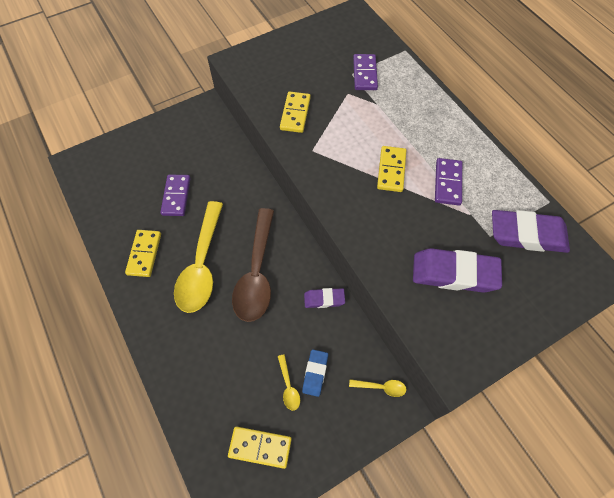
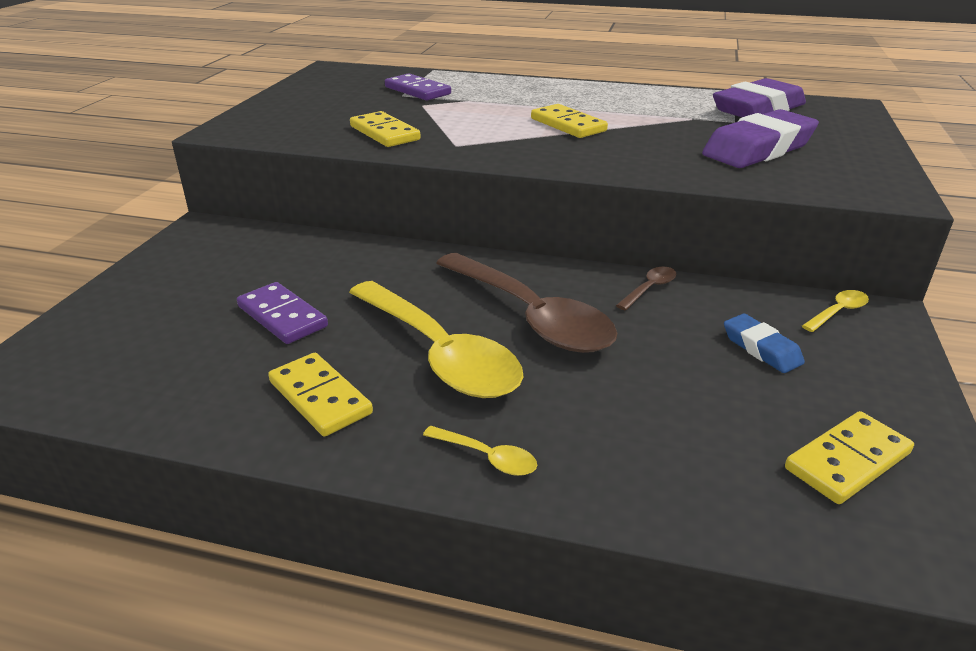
camera: 45 degrees left, 30 degrees down
(288, 386) = (759, 380): yellow spoon -> yellow spoon (487, 457)
(324, 299) = (649, 289): purple eraser -> brown spoon
(447, 183) = (634, 112): purple domino -> none

